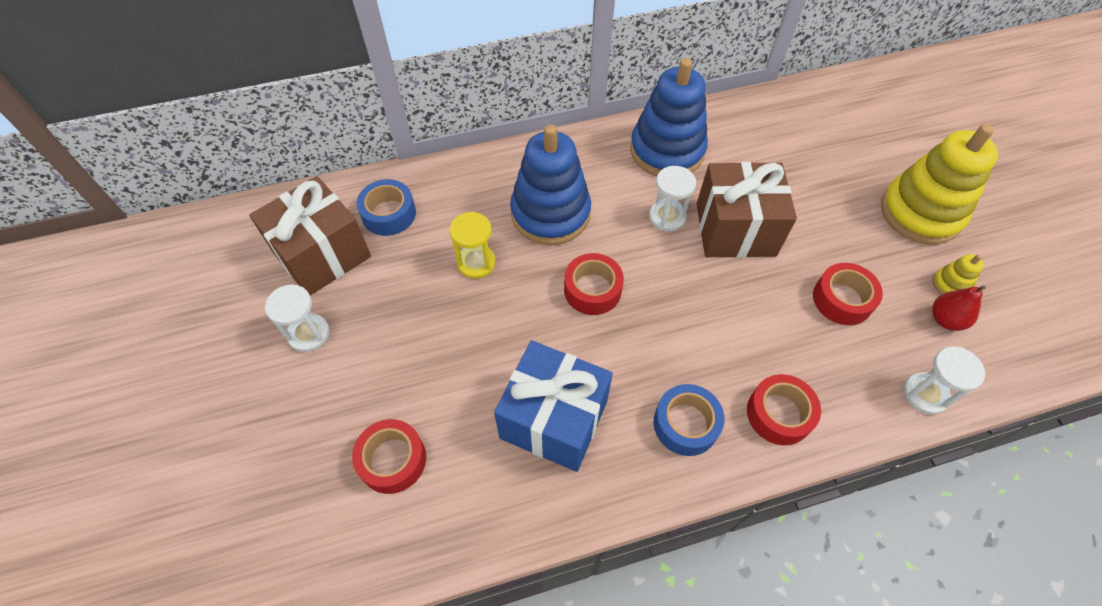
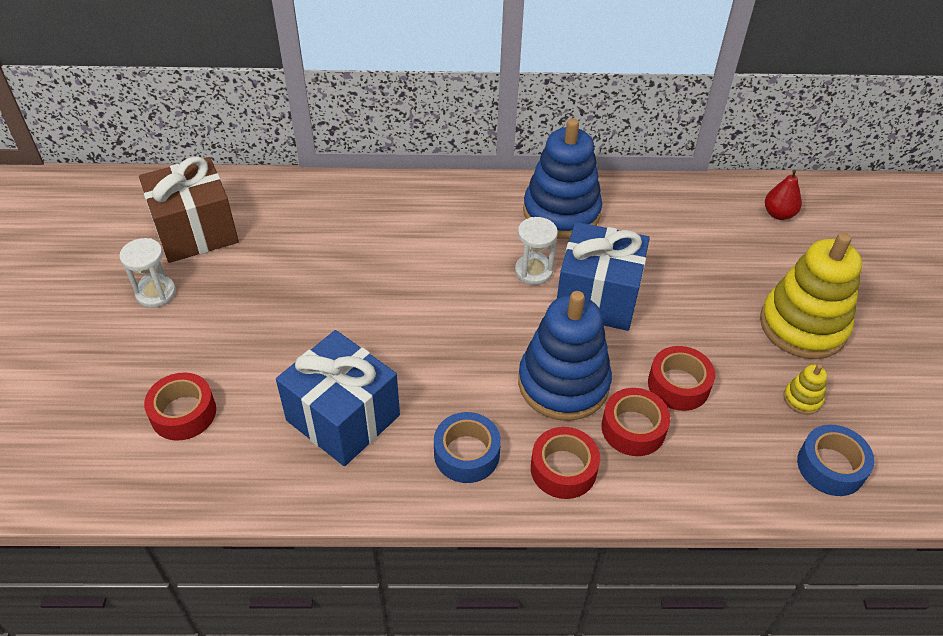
camera: 15 degrees right, 10 degrees down
(389, 214) = (270, 210): blue tape -> blue tape (830, 466)
(476, 263) = (331, 269): yellow hourglass -> none
(550, 213) = (420, 243): blue stacking toy -> blue stacking toy (563, 383)
(592, 290) = (430, 317): red tape -> red tape (633, 428)
(735, 229) = (597, 297): brown gift -> blue gift
(925, 394) = (724, 490): white hourglass -> none
(945, 319) = (780, 429): red pear -> red pear (778, 214)

